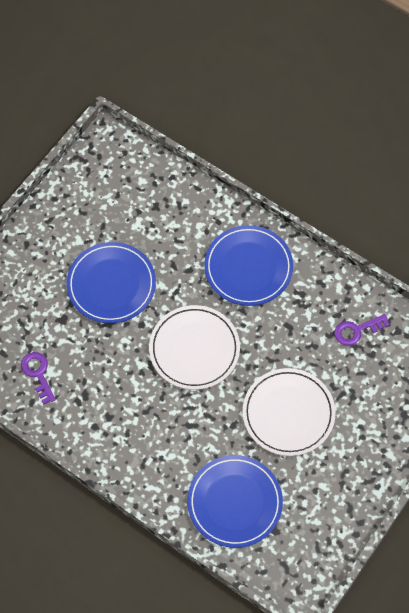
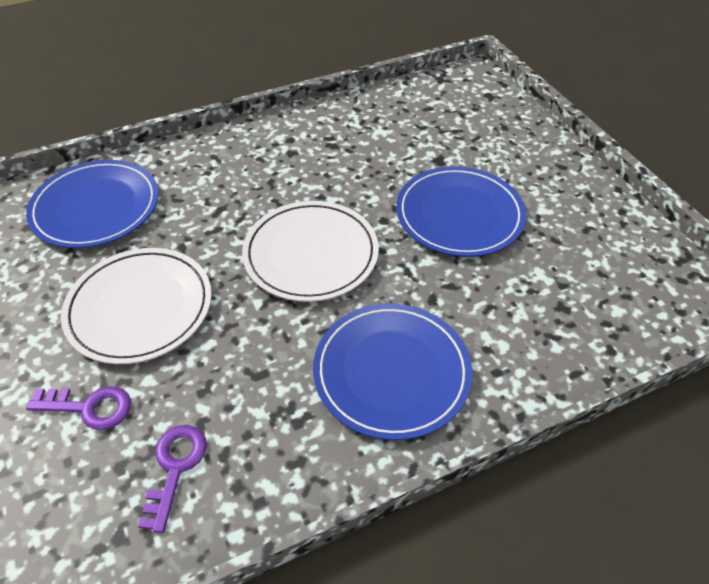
camera: 120 degrees right, 15 degrees down
(38, 374) = (385, 122): purple key -> purple key (89, 407)

